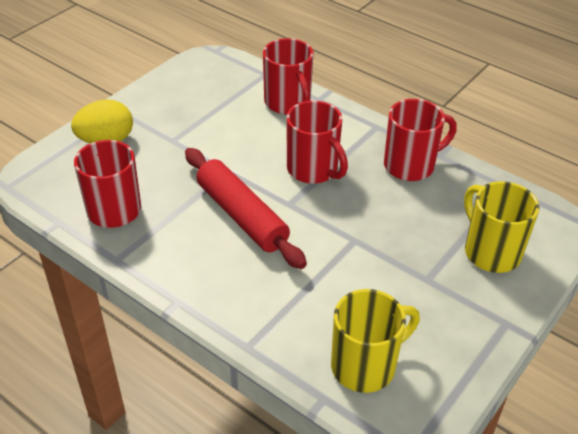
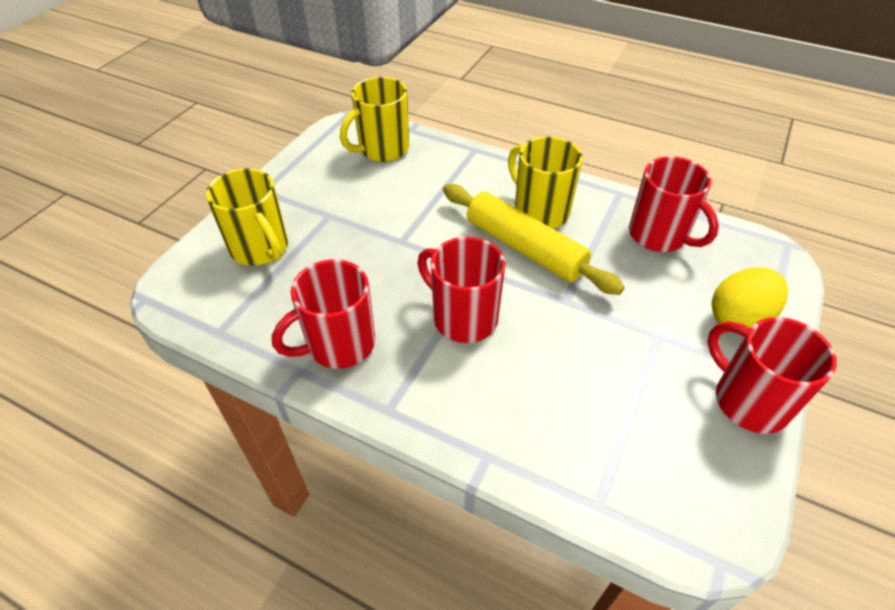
camera: 170 degrees right, 5 degrees up
(210, 250) = (539, 211): none -> yellow mug
(241, 216) = (524, 248): red rolling pin -> yellow rolling pin
(288, 103) = (533, 435): red mug -> red mug (748, 400)

